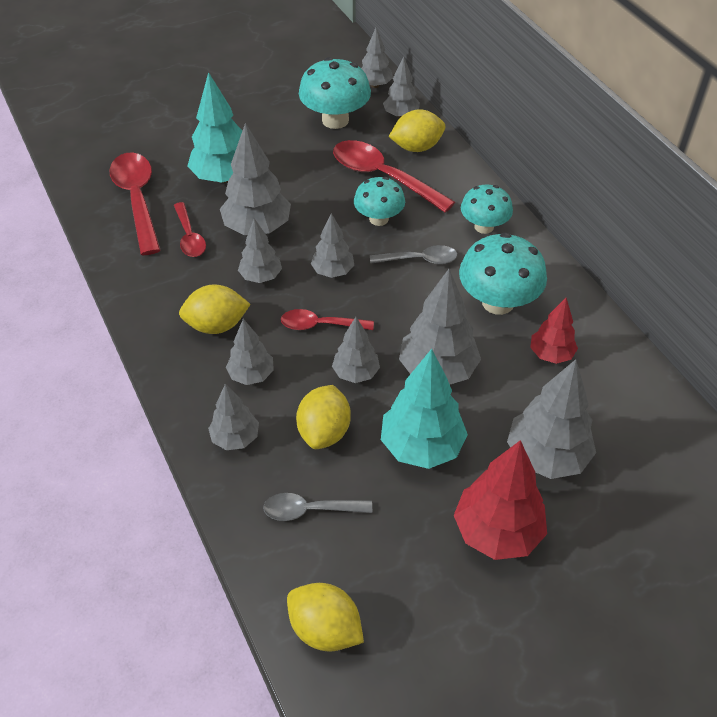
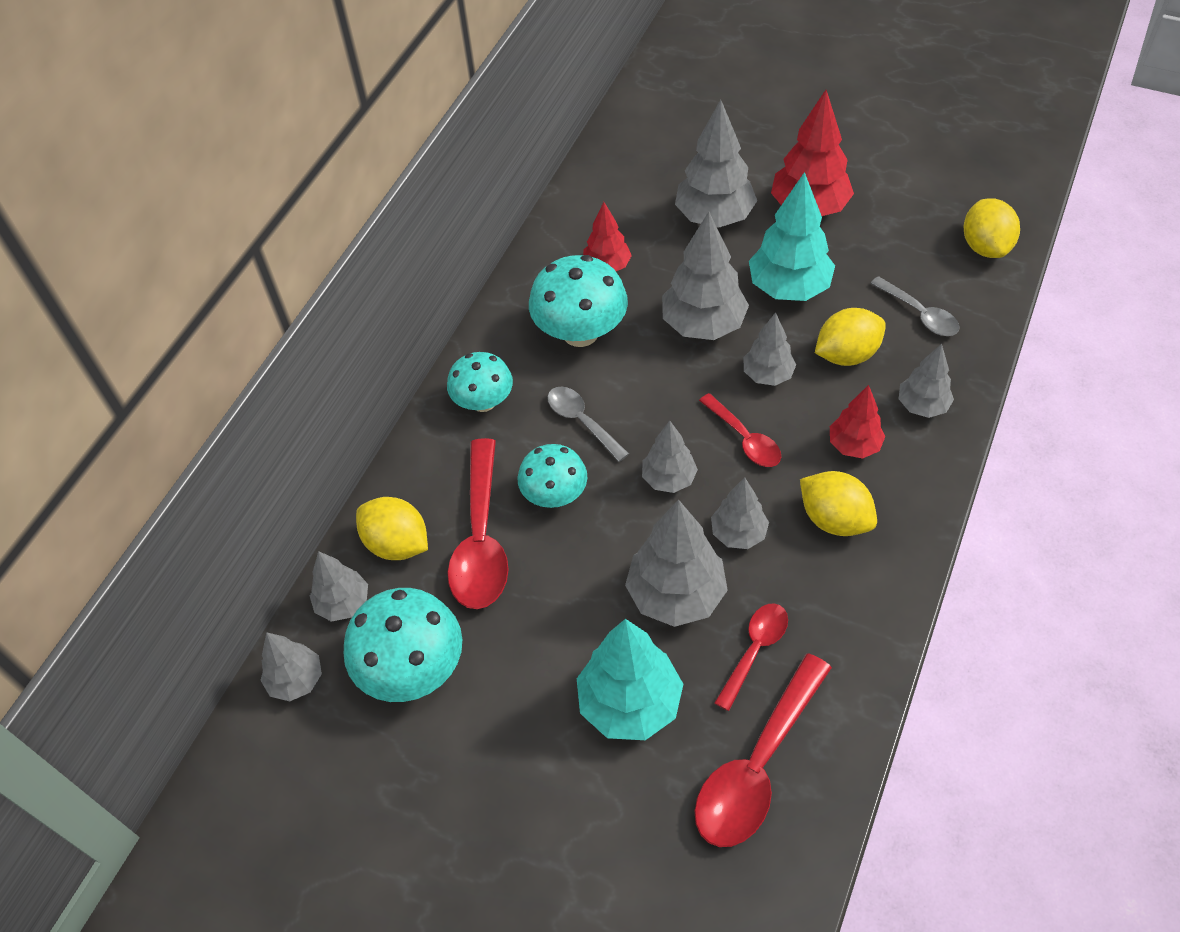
camera: 125 degrees left, 5 degrees up
(251, 375) = (854, 445): grey tree -> red tree

